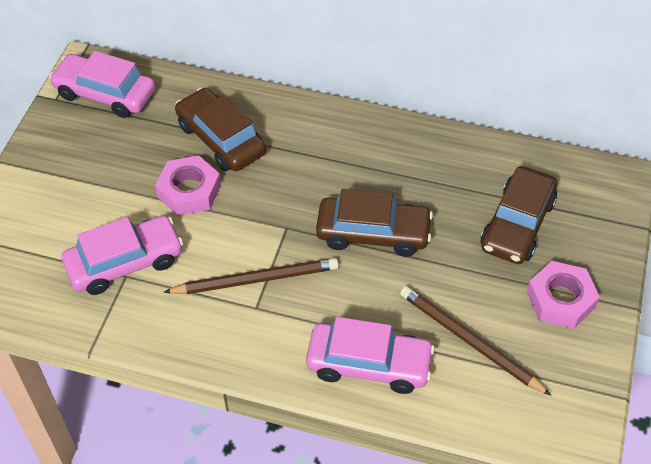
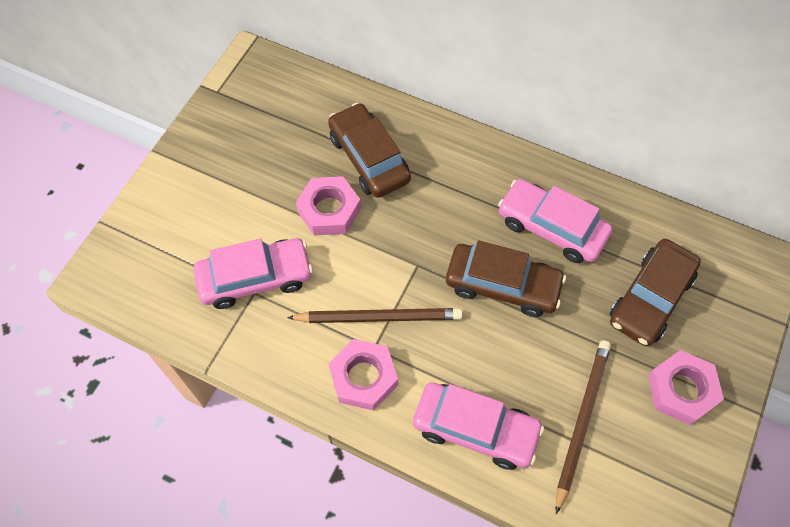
camera: 10 degrees right, 10 degrees up
(105, 94) = (265, 93): pink car -> pink car (551, 227)
(250, 335) = (363, 377): none -> pink nut
(470, 342) = (581, 422): brown pencil -> brown pencil turned 60 degrees clockwise

